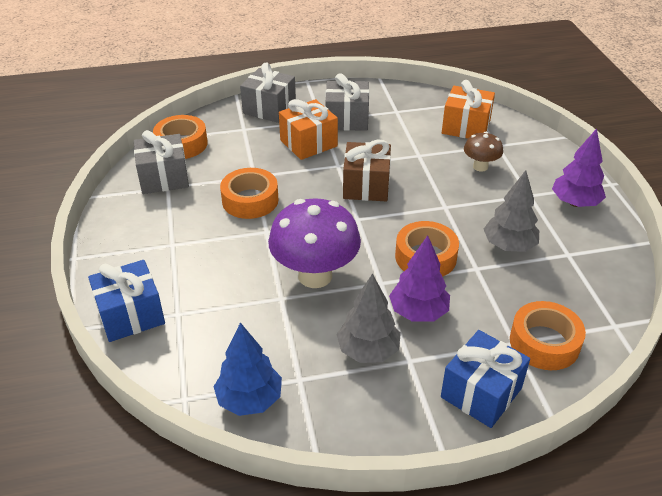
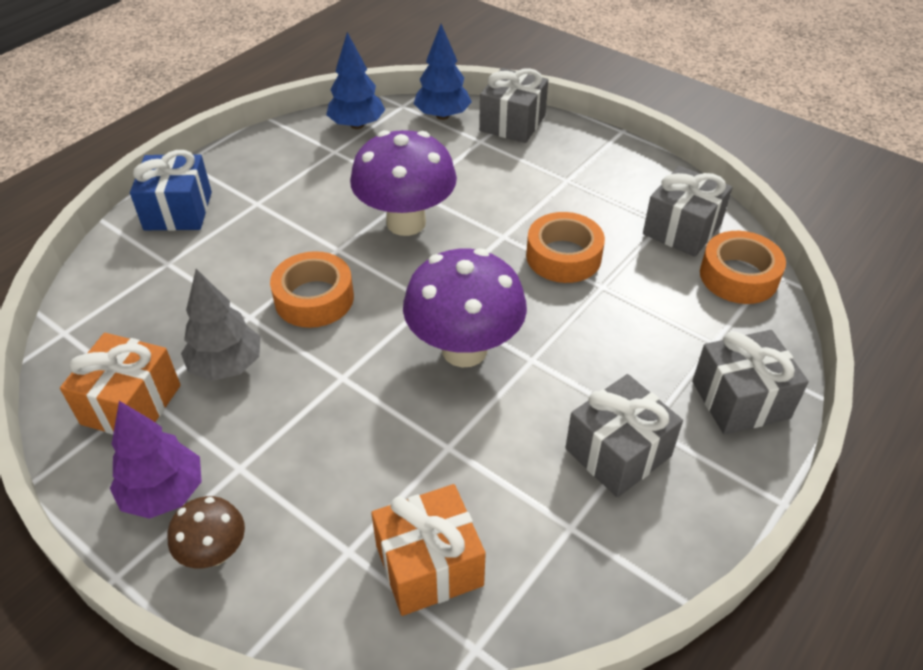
camera: 140 degrees right, 5 degrees up
(131, 315) = (512, 123): blue gift -> grey gift
(169, 360) = (442, 116): none -> blue tree
(308, 143) = (609, 371): orange gift -> orange gift (131, 404)
(366, 186) = (464, 350): brown gift -> purple mushroom
(368, 351) = (298, 192): grey tree -> none
(418, 312) = (278, 242): purple tree -> none
(480, 167) = (343, 480): brown mushroom -> brown mushroom (215, 553)
(544, 342) = (136, 277): orange tape -> none

